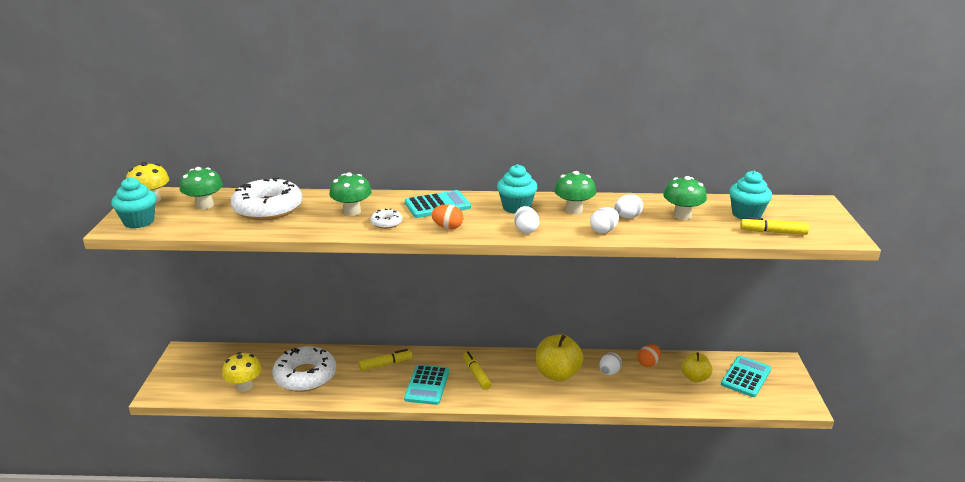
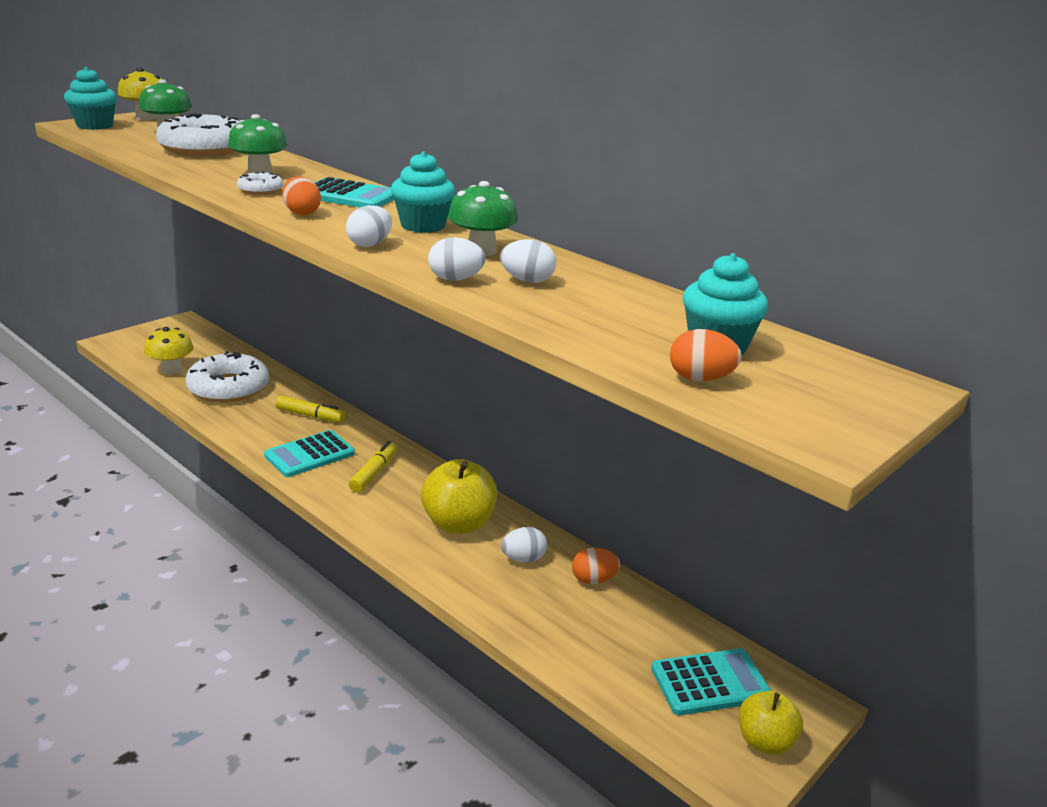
camera: 40 degrees right, 0 degrees up
(682, 215) = (609, 308): green mushroom -> none
(695, 378) = (628, 635): yellow apple -> yellow apple (765, 741)
(773, 232) = (700, 379): yellow marker -> orange egg

